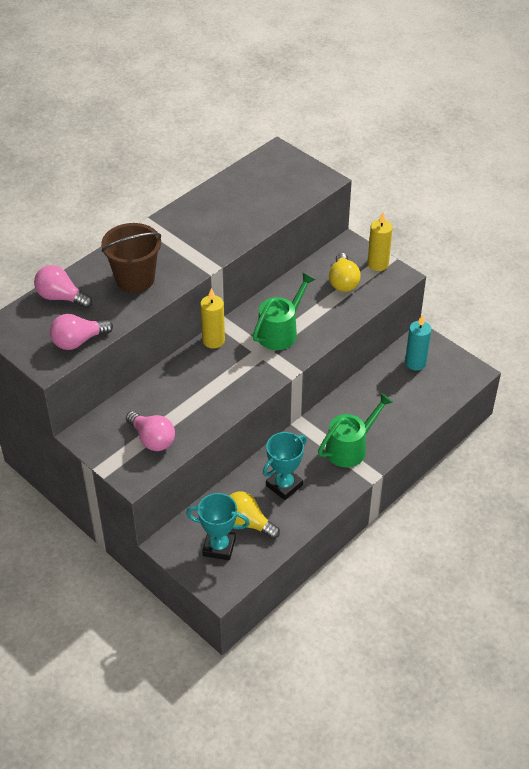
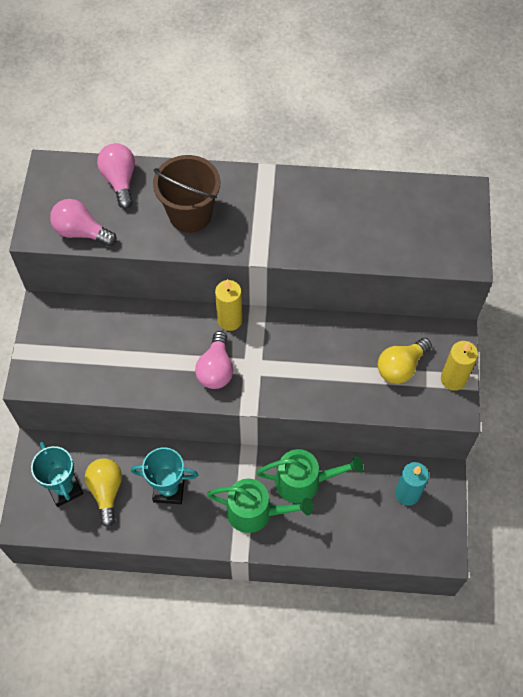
camera: 50 degrees right, 15 degrees up
(152, 439) = (80, 361): pink light bulb -> pink light bulb (216, 369)
(280, 332) = (288, 363): green watering can -> green watering can (304, 481)

